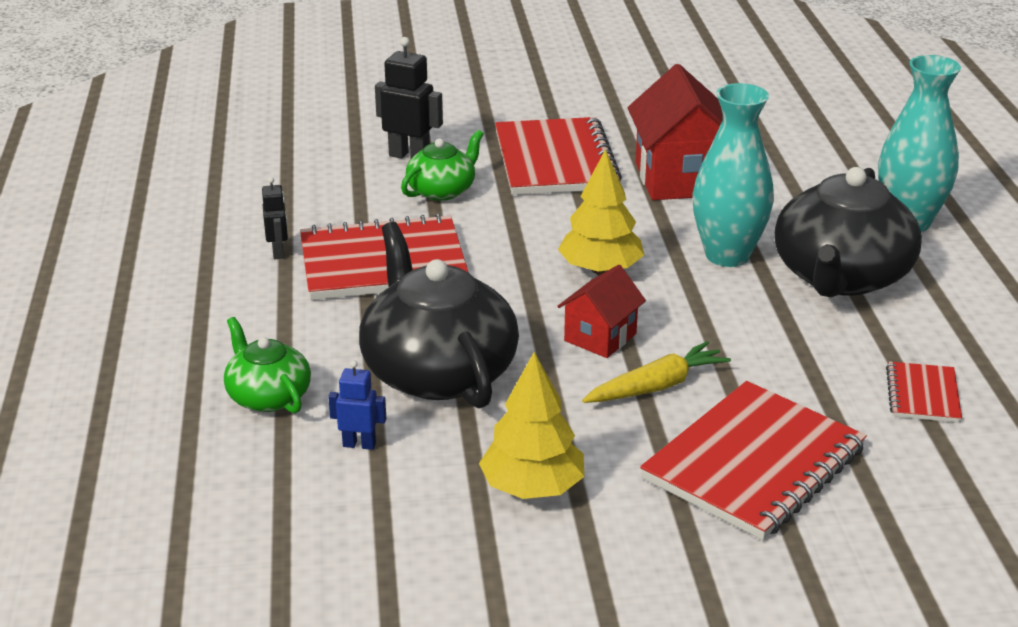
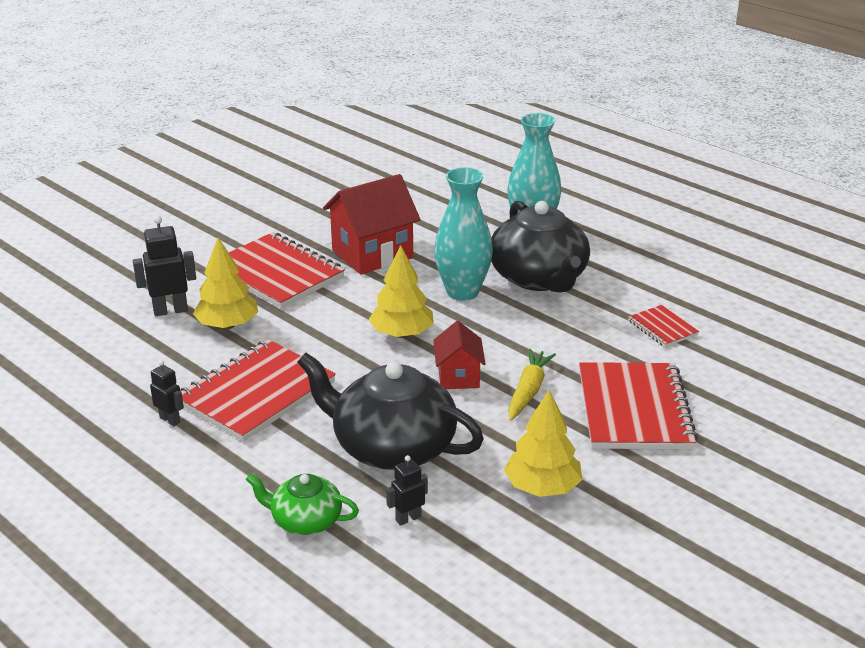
camera: 40 degrees left, 0 degrees up
(359, 444) = (408, 518): blue robot -> black robot
(442, 190) = (227, 325): green teapot -> yellow tree
(680, 179) = (372, 254): red house -> red house turned 75 degrees counterclockwise

